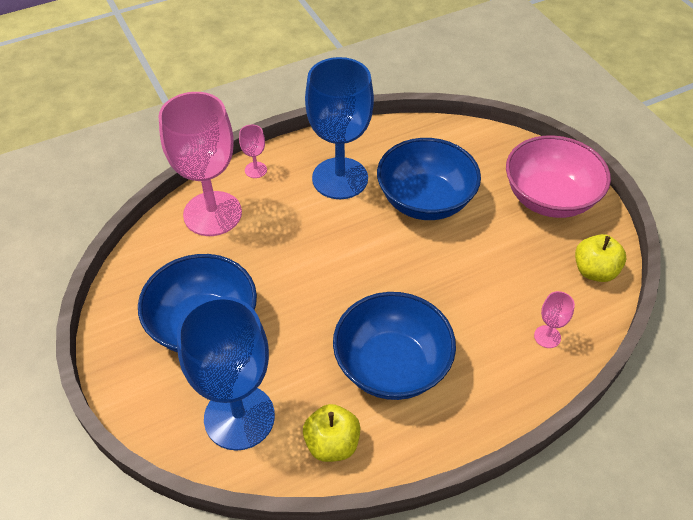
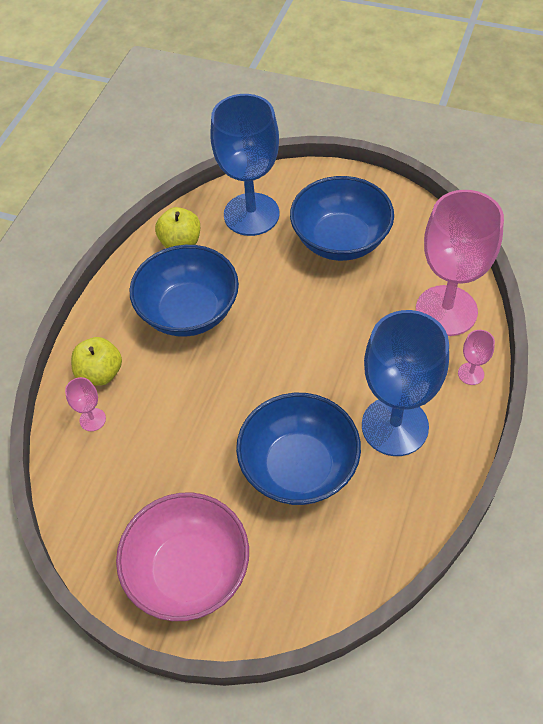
camera: 140 degrees right, 5 degrees up
(594, 271) = (91, 516): yellow apple -> yellow apple (100, 373)

